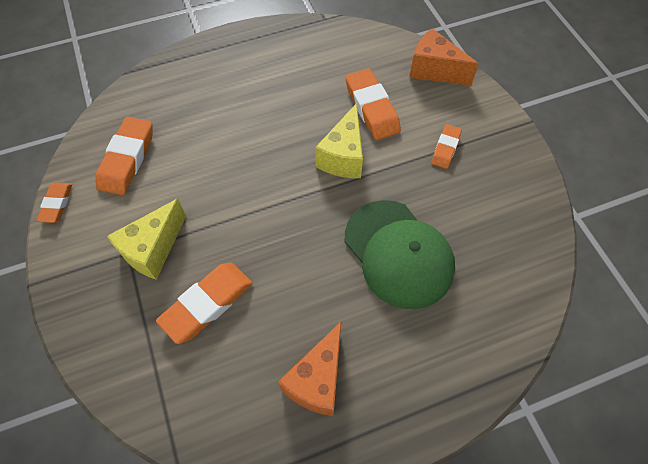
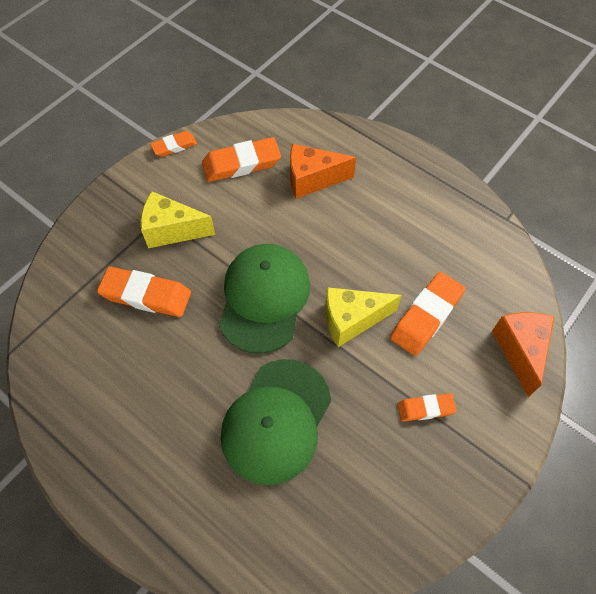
camera: 60 degrees right, 0 degrees up
(280, 208) = (264, 298): none -> green cap
(317, 380) = (121, 413): orange cheese -> orange cheese (312, 180)

